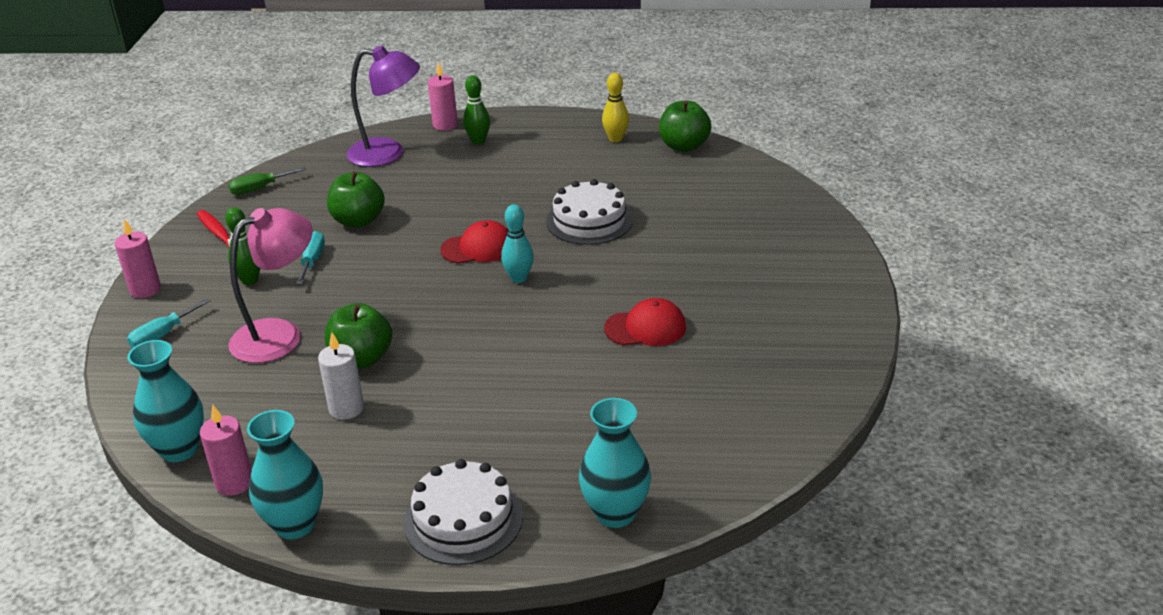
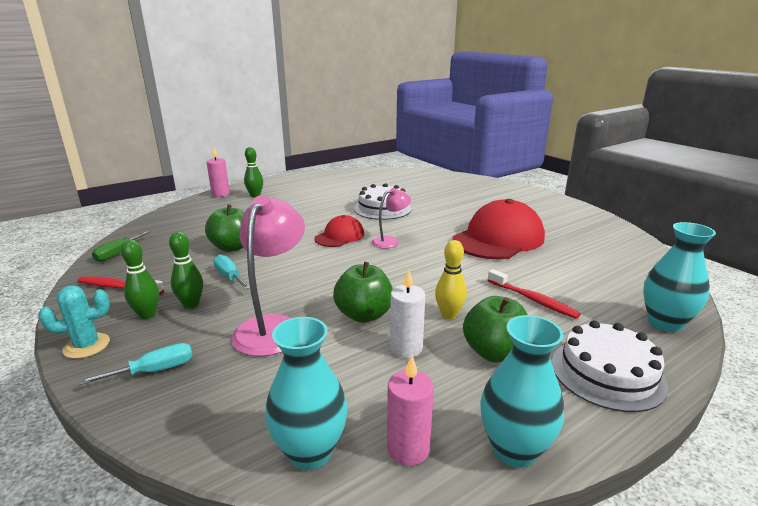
camera: 40 degrees left, 10 degrees down
(145, 290) = (86, 346): pink candle -> turquoise cactus
(162, 335) = (154, 371): turquoise screwdriver -> turquoise screwdriver turned 120 degrees counterclockwise
(210, 276) = (147, 314): none -> green bowling pin
(388, 153) = (200, 213): purple lamp -> none
(519, 278) = (390, 241): turquoise bowling pin -> pink lamp
(535, 421) = (533, 300): none -> red toothbrush
(615, 139) = (335, 178): yellow bowling pin -> yellow bowling pin (449, 315)
(645, 328) = (498, 239): red cap -> red cap, size x1.87
(684, 146) = (375, 173): green apple -> green apple (494, 353)

